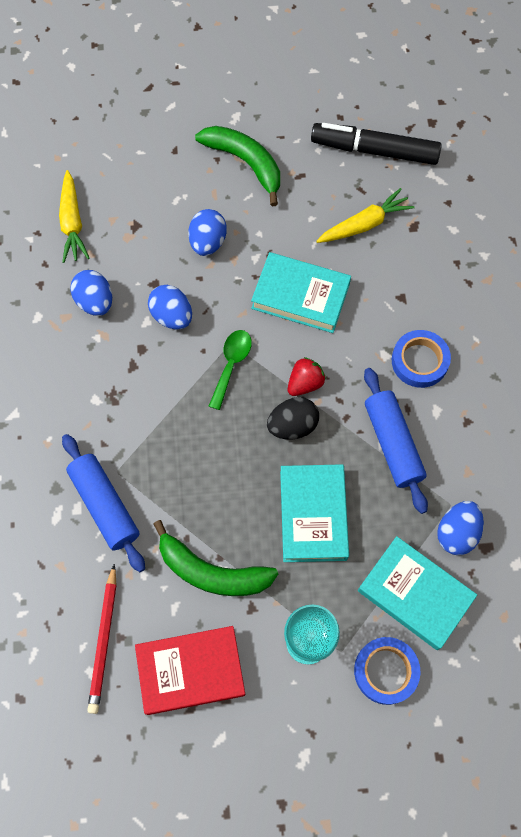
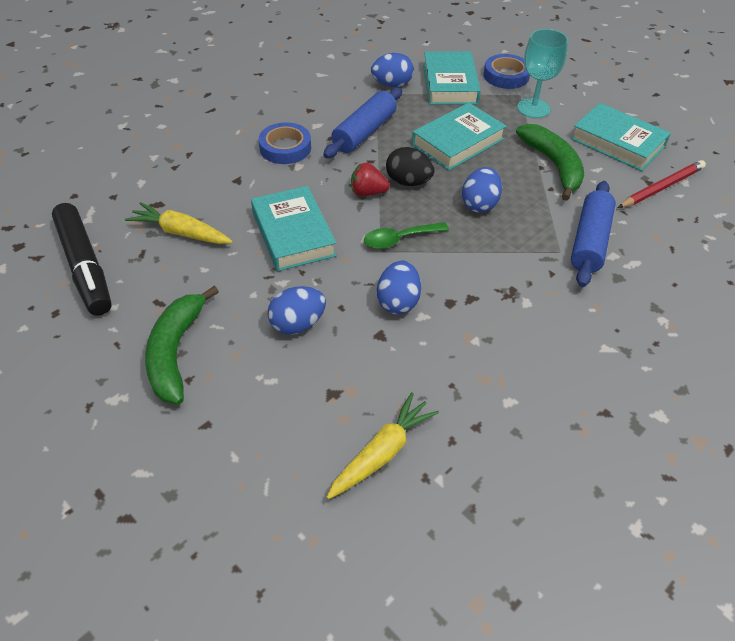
camera: 130 degrees left, 20 degrees down
(95, 302) = (445, 366): blue egg -> blue egg (479, 204)
(191, 671) = (617, 142): red book -> turquoise book

